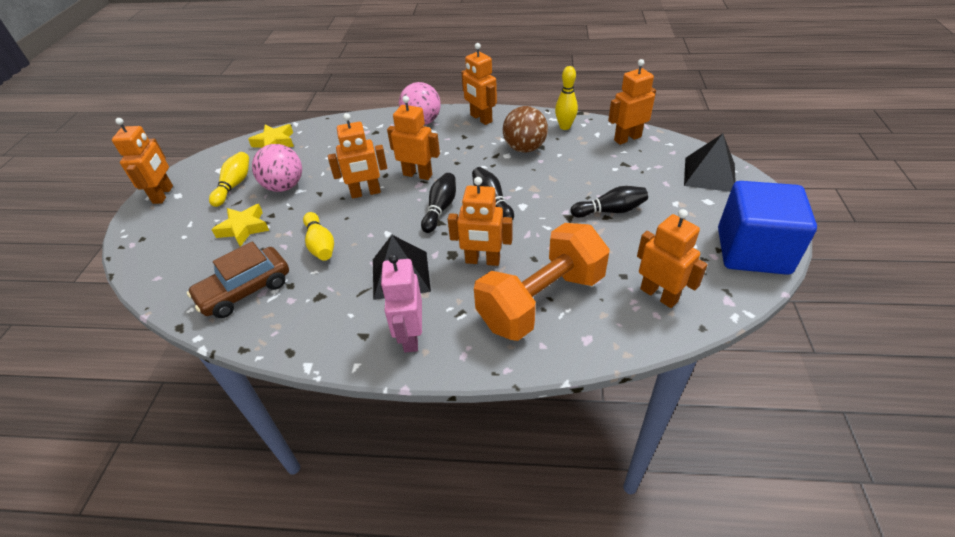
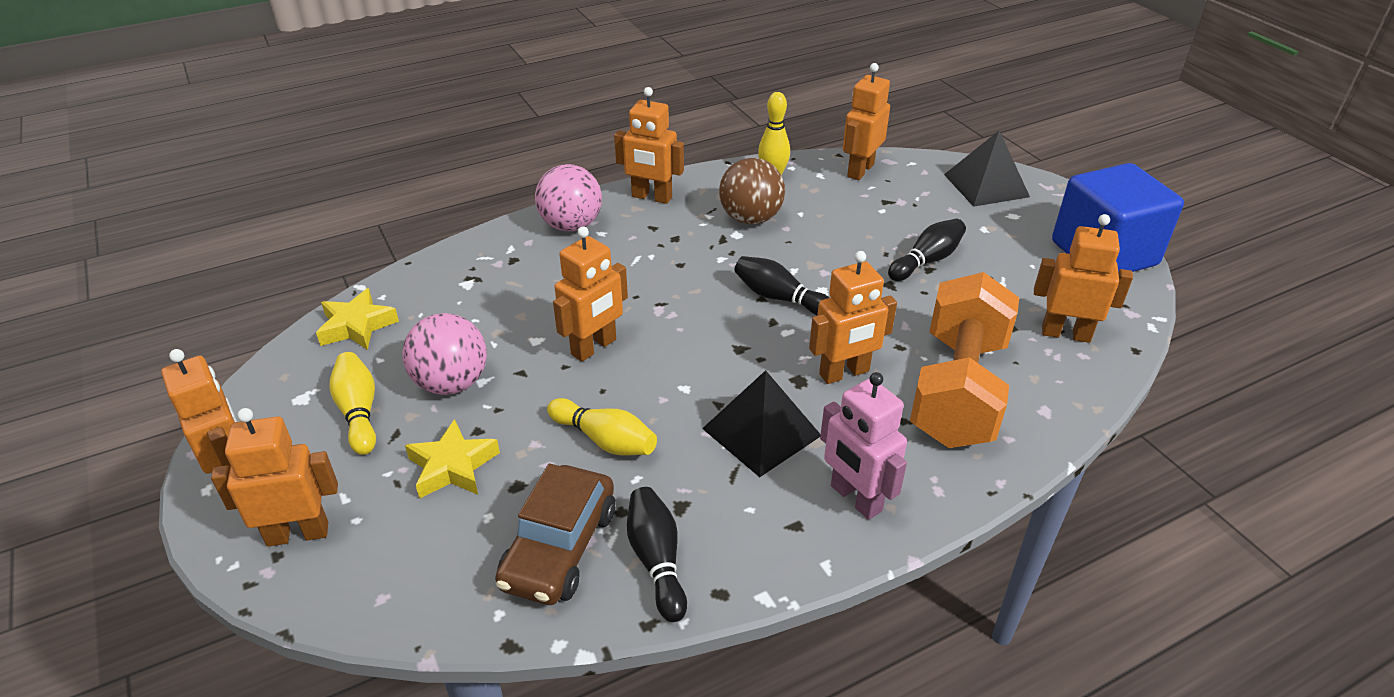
camera: 35 degrees left, 5 degrees down
(418, 174) = (643, 297): orange robot -> orange robot (298, 533)
(440, 209) = (723, 331): black bowling pin -> black bowling pin (657, 560)

